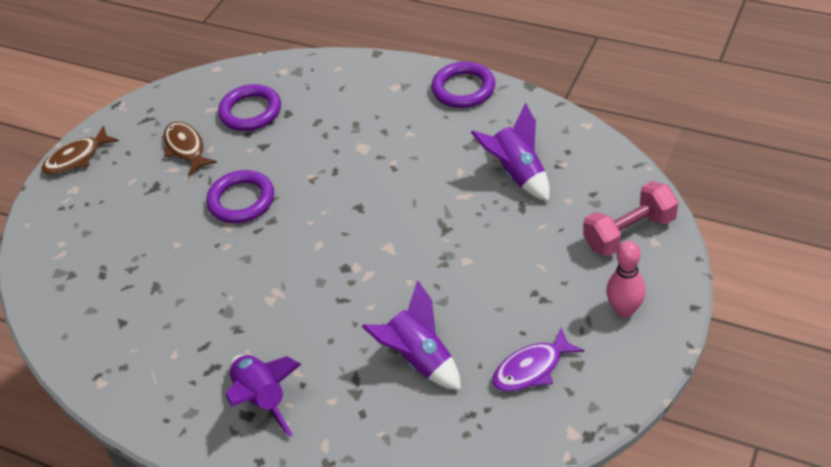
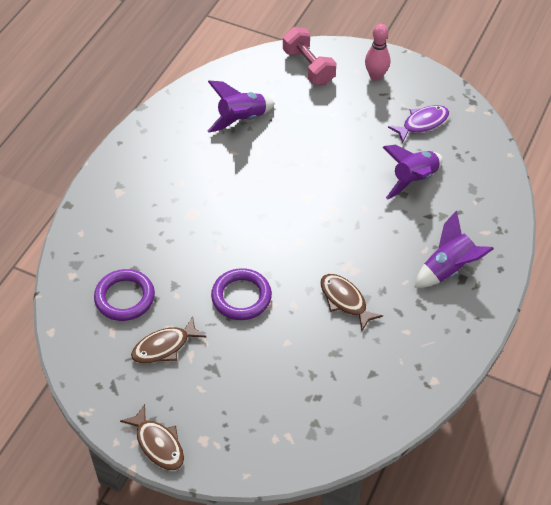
camera: 95 degrees left, 5 degrees up
(226, 292) = (345, 300): none -> brown fish
(463, 89) = (134, 147): purple ring -> none
(532, 369) = (422, 123): purple fish -> purple fish turned 90 degrees counterclockwise

